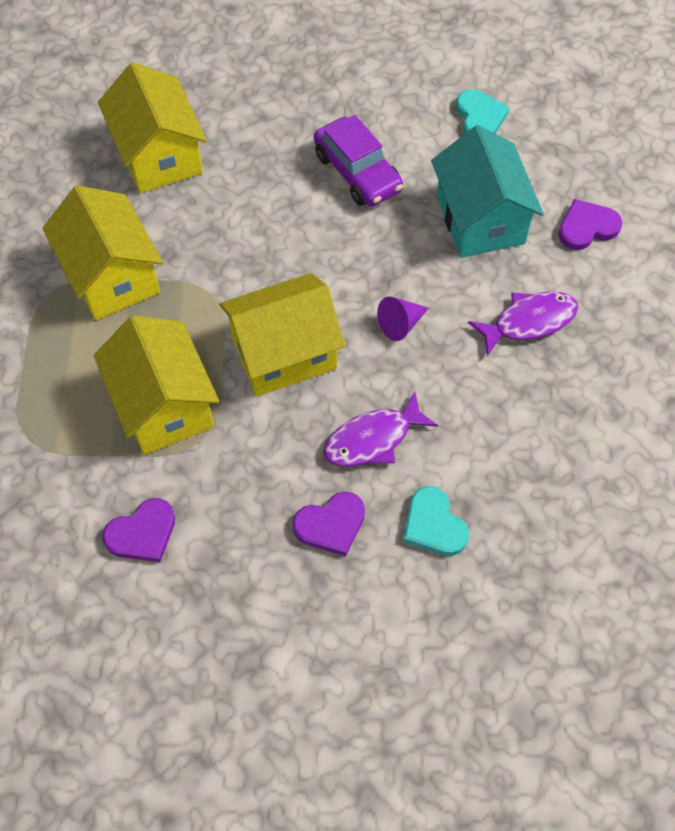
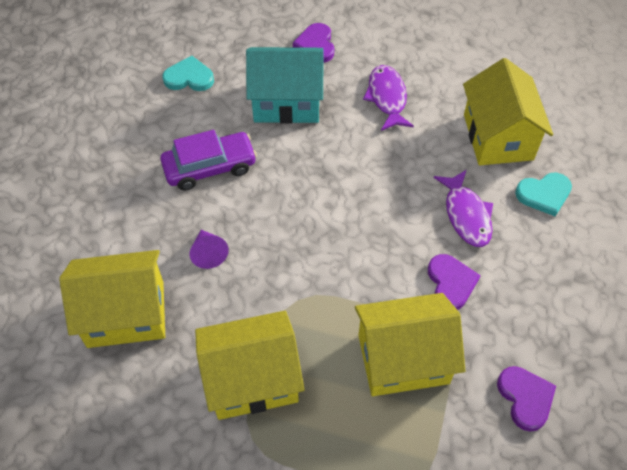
camera: 75 degrees left, 5 degrees down
(284, 353) = (374, 257): yellow house -> yellow house (497, 137)
(331, 525) = (535, 259): purple heart -> purple heart (451, 283)
(400, 324) = (367, 173): purple cone -> purple cone (208, 253)

